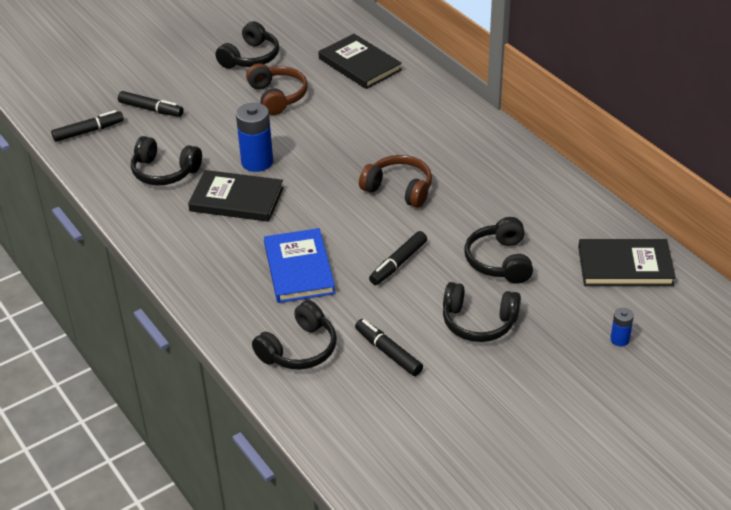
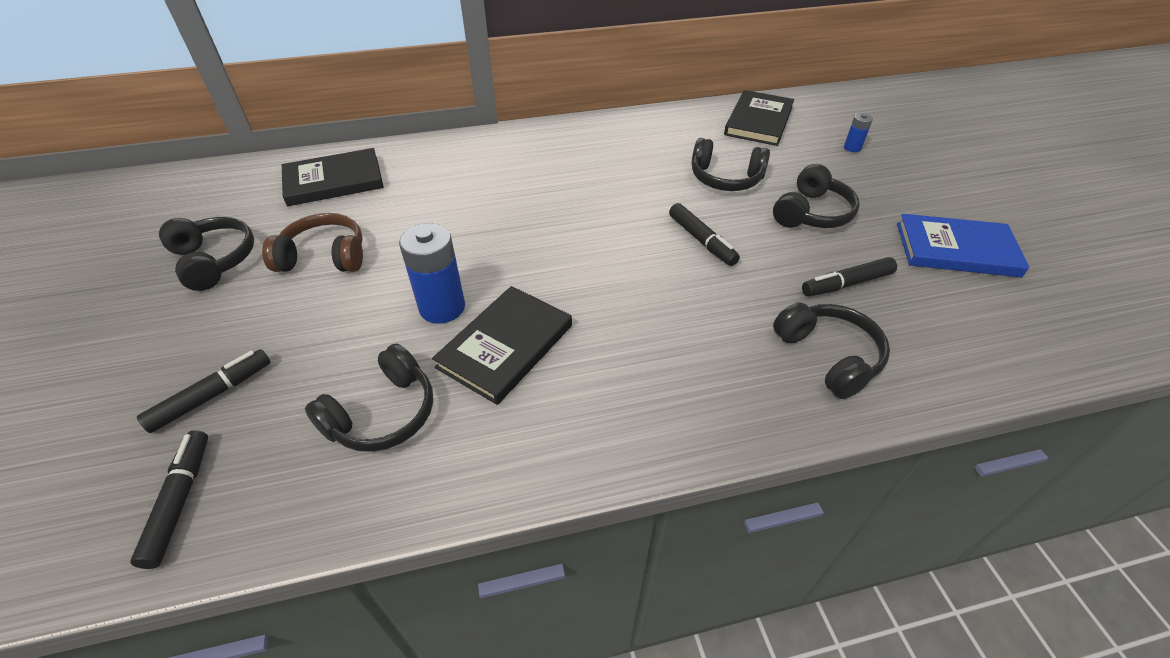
camera: 70 degrees left, 5 degrees up
(299, 268) = (677, 320): blue book -> blue book (956, 249)
(399, 189) = (577, 209): brown headphones -> none

